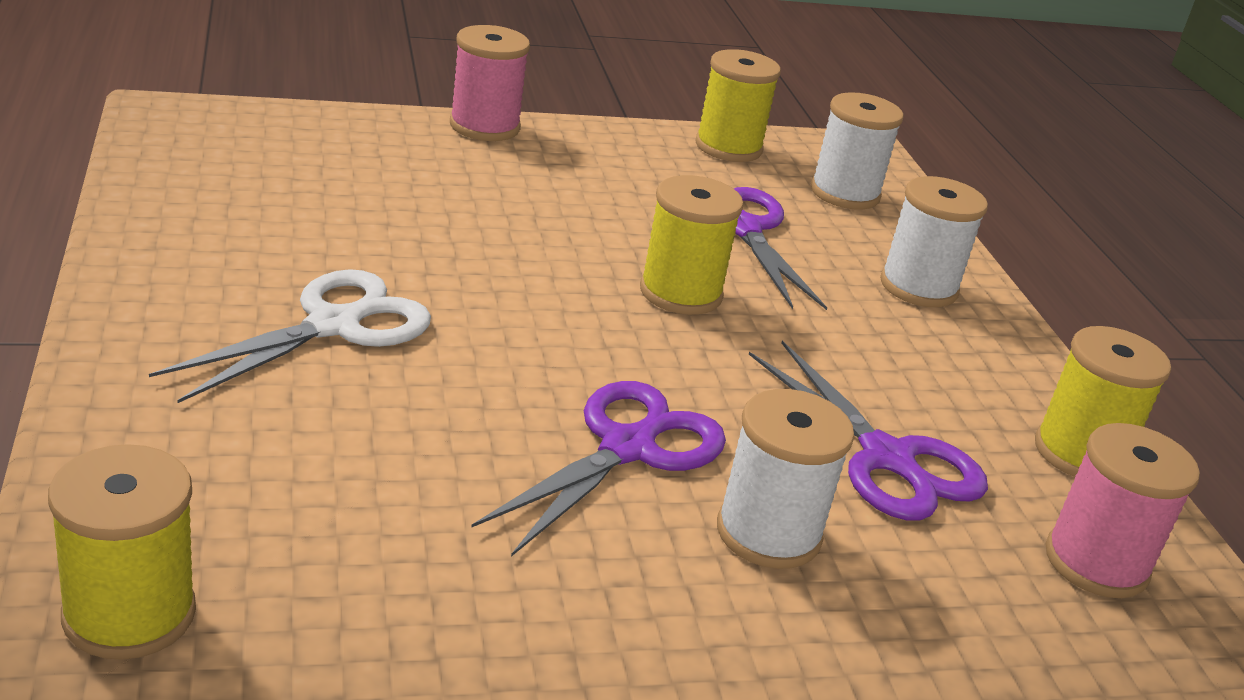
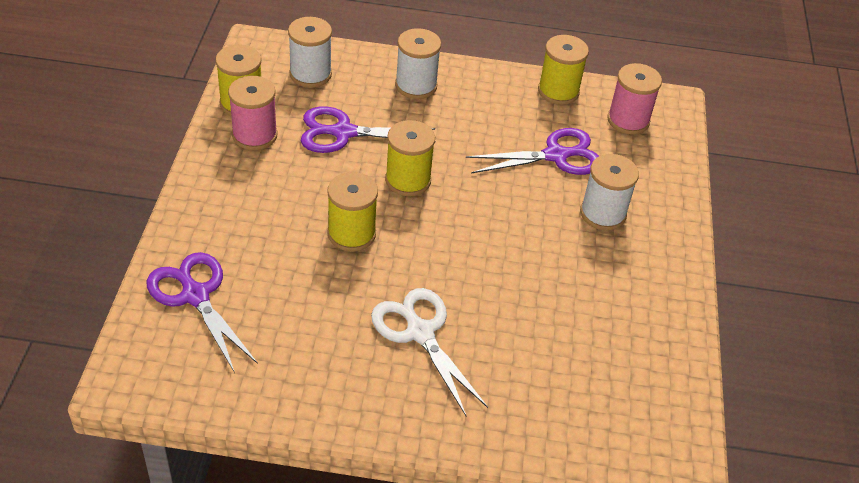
camera: 70 degrees left, 15 degrees up
(129, 614) = (639, 440): yellow spool -> yellow spool (351, 234)
(484, 126) = (186, 211): pink spool -> pink spool (254, 135)
(628, 448) = (540, 242): purple scissors -> purple scissors (195, 295)

